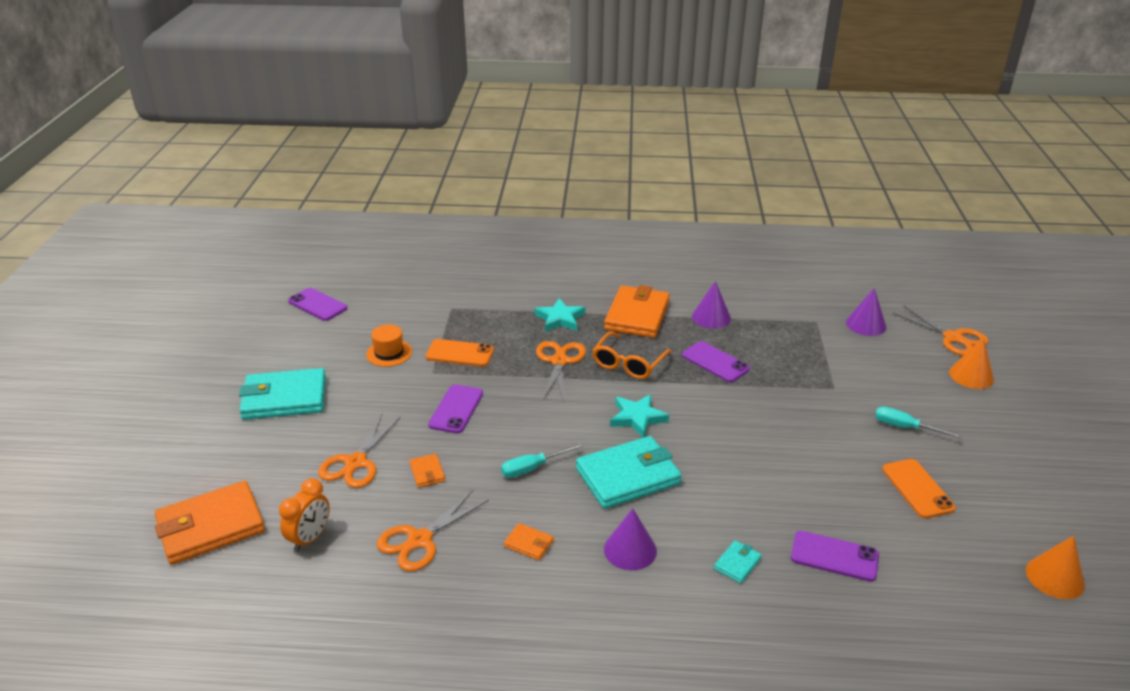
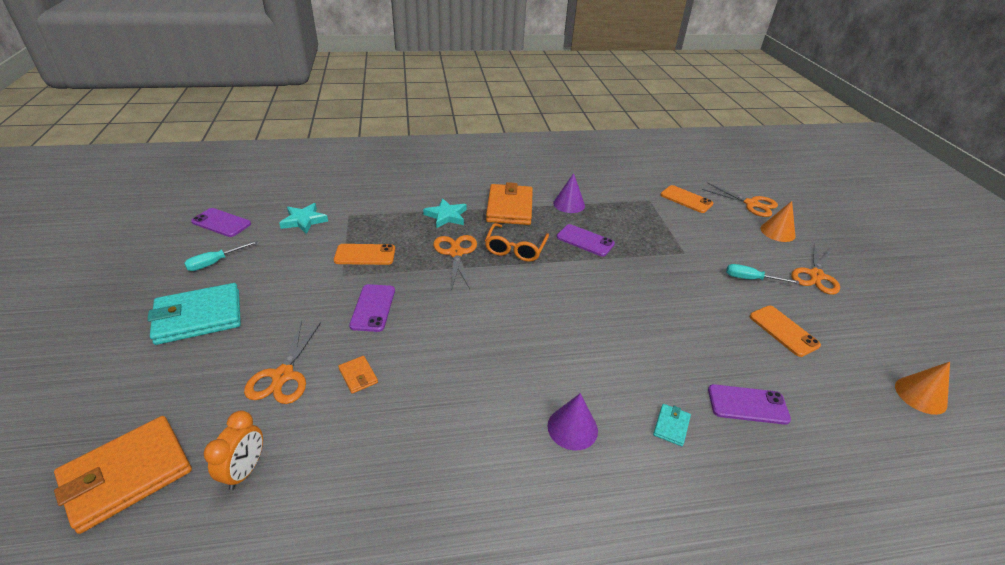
camera: 15 degrees left, 5 degrees up
(389, 353) = (298, 261): orange hat -> none
(419, 540) = (365, 452): orange scissors -> orange scissors (815, 276)
(528, 544) = (476, 438): orange wallet -> none
(532, 468) = (458, 357): turquoise screwdriver -> turquoise screwdriver (215, 262)
(628, 476) = (547, 353): turquoise wallet -> none
(637, 418) = (538, 296): turquoise star -> turquoise star (304, 221)
(866, 324) = (686, 199): purple cone -> orange phone

